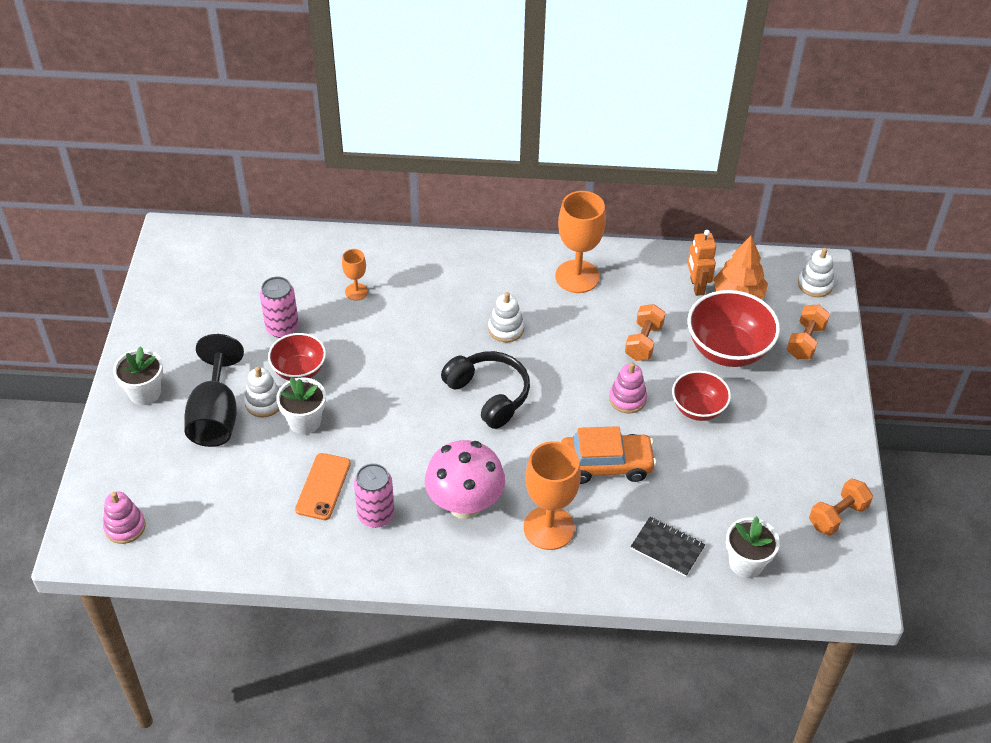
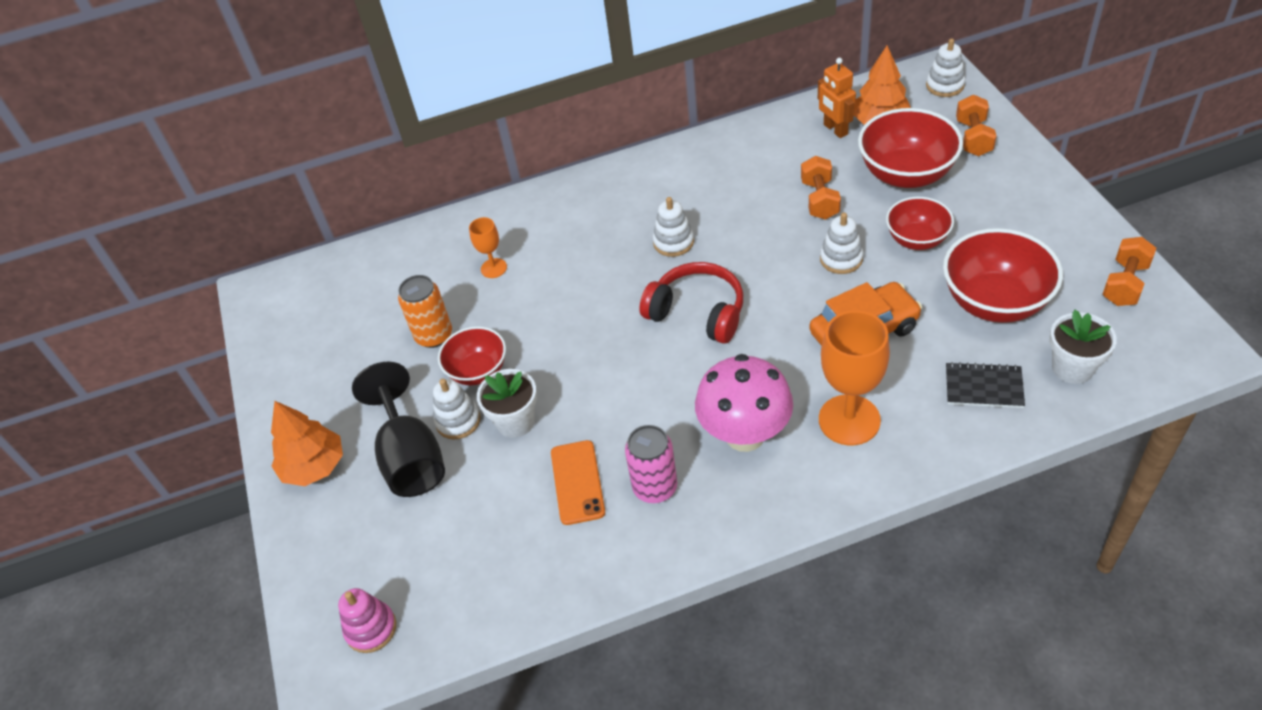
camera: 15 degrees left, 0 degrees up
(145, 392) = (314, 466): white flower pot -> orange tree
(282, 328) = (434, 335): pink can -> orange can
(489, 395) = (697, 312): black headphones -> red headphones
(577, 276) = (713, 166): orange goblet -> none
(627, 399) = (841, 259): pink stacking toy -> white stacking toy
(723, 486) = (994, 302): none -> red bowl

